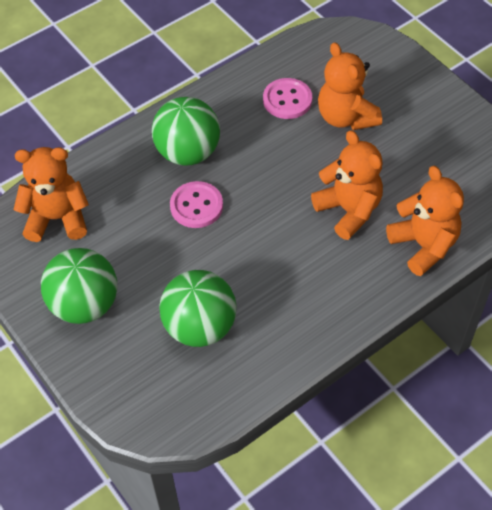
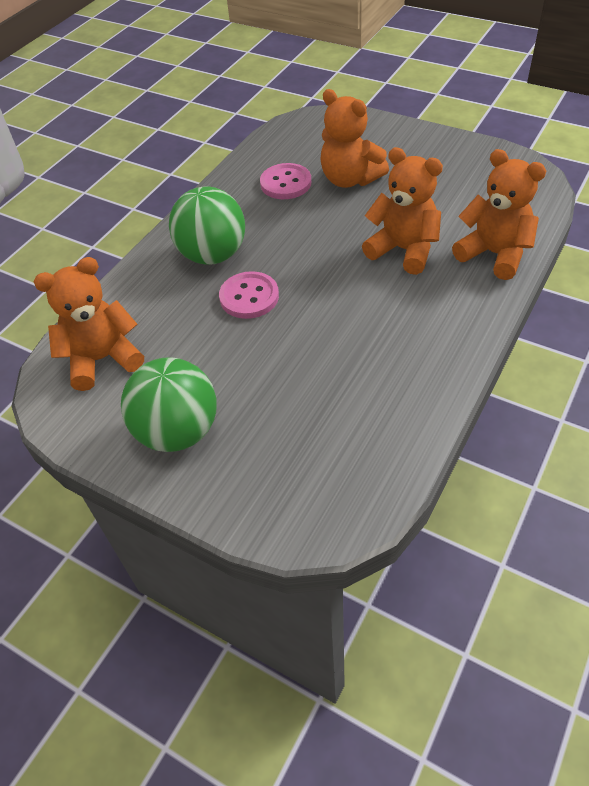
camera: 20 degrees left, 5 degrees down
(200, 326) = (320, 405): green ball -> none

